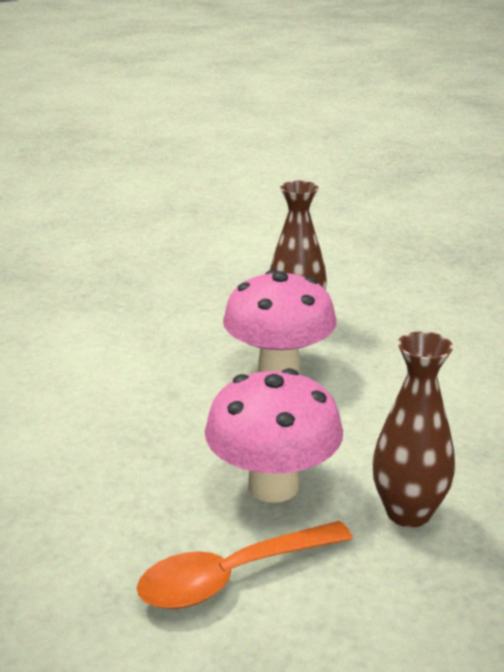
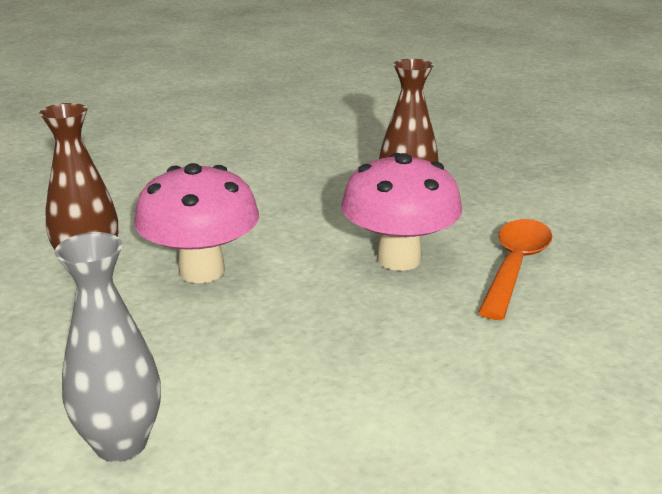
camera: 100 degrees left, 0 degrees up
(69, 339) = (121, 443): none -> grey vase
(232, 576) = (515, 266): orange spoon -> orange spoon turned 120 degrees counterclockwise

